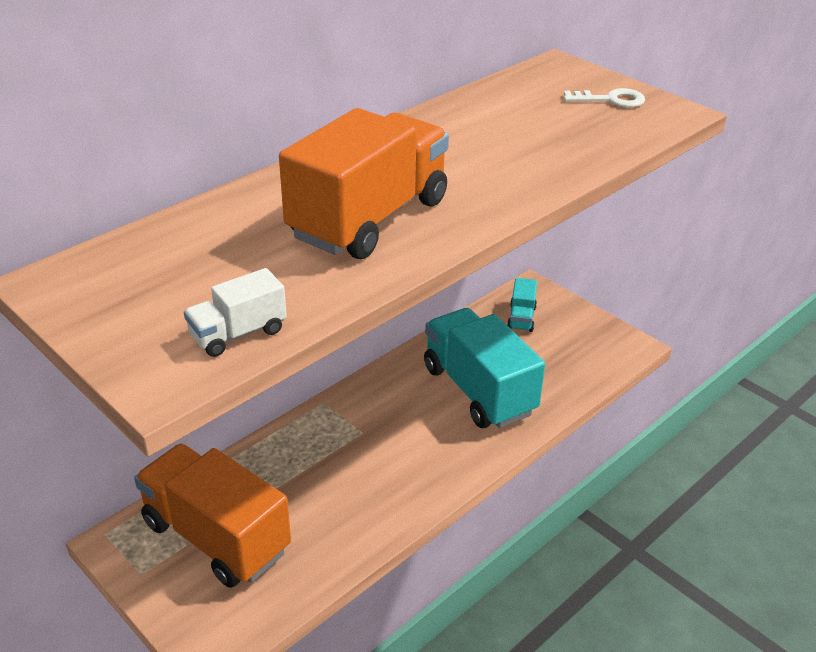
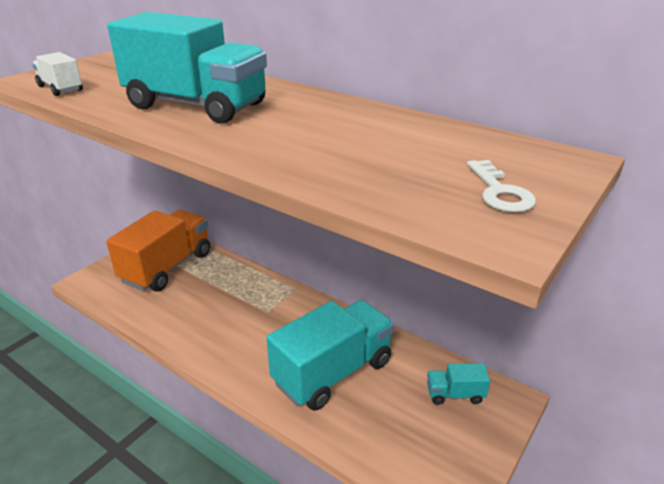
camera: 80 degrees right, 5 degrees down
(369, 219) = (196, 106): orange truck -> turquoise truck

